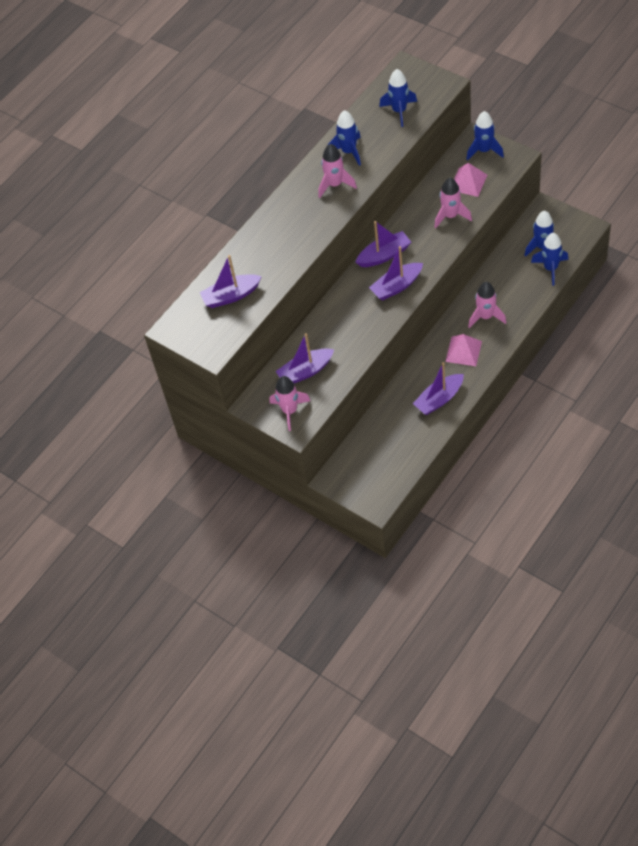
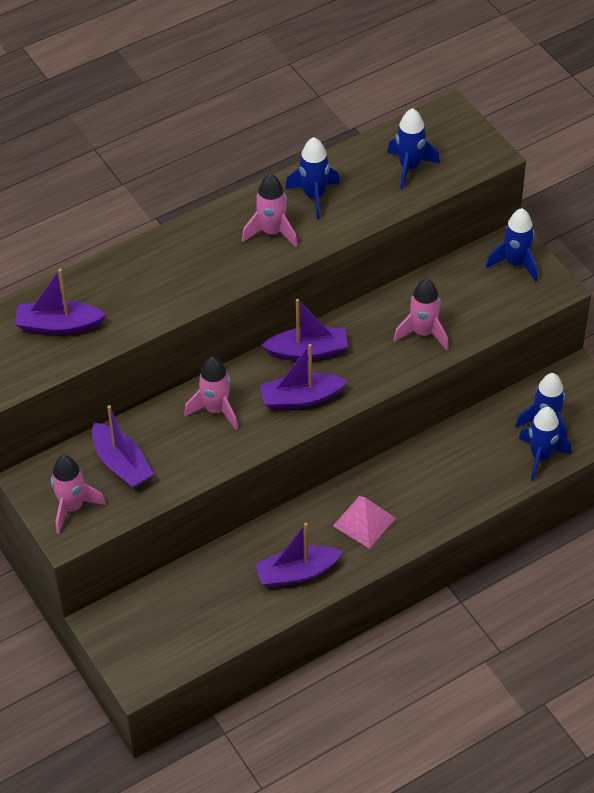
camera: 15 degrees right, 5 degrees down
(305, 371) = (121, 464): purple boat -> purple boat turned 120 degrees counterclockwise
(468, 182) = (471, 297): pink pyramid -> none
(485, 317) = (419, 487): pink rocket -> pink rocket (216, 410)

